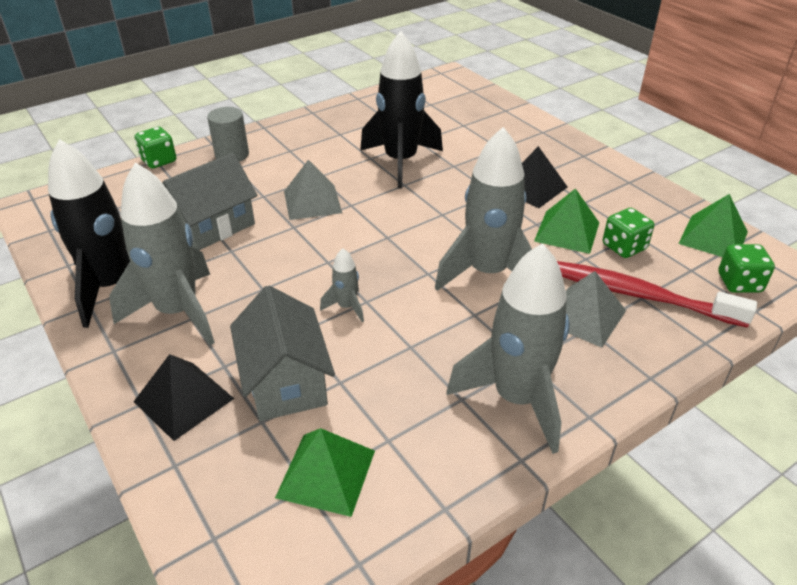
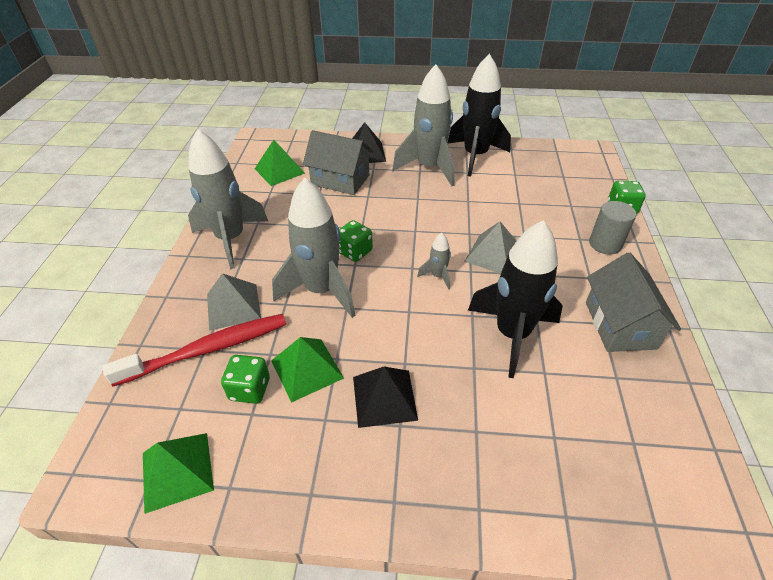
camera: 130 degrees right, 5 degrees up
(212, 226) = (503, 203): grey house -> grey house (619, 325)
(347, 307) = (366, 219): grey rocket -> grey rocket (437, 276)
(739, 283) = (132, 424): green dice -> green dice (355, 252)

